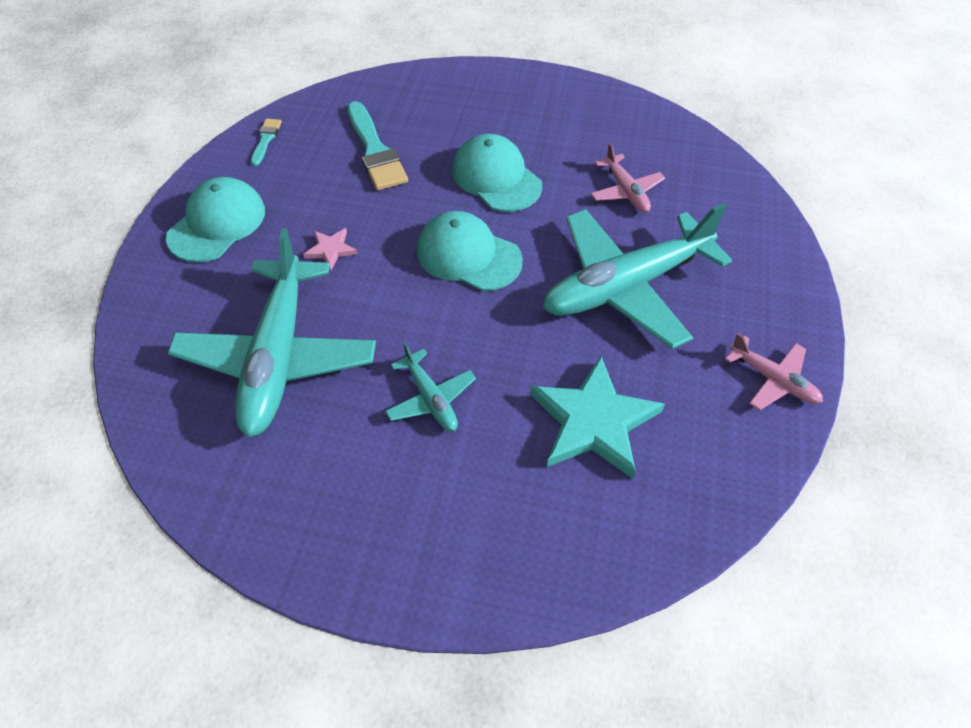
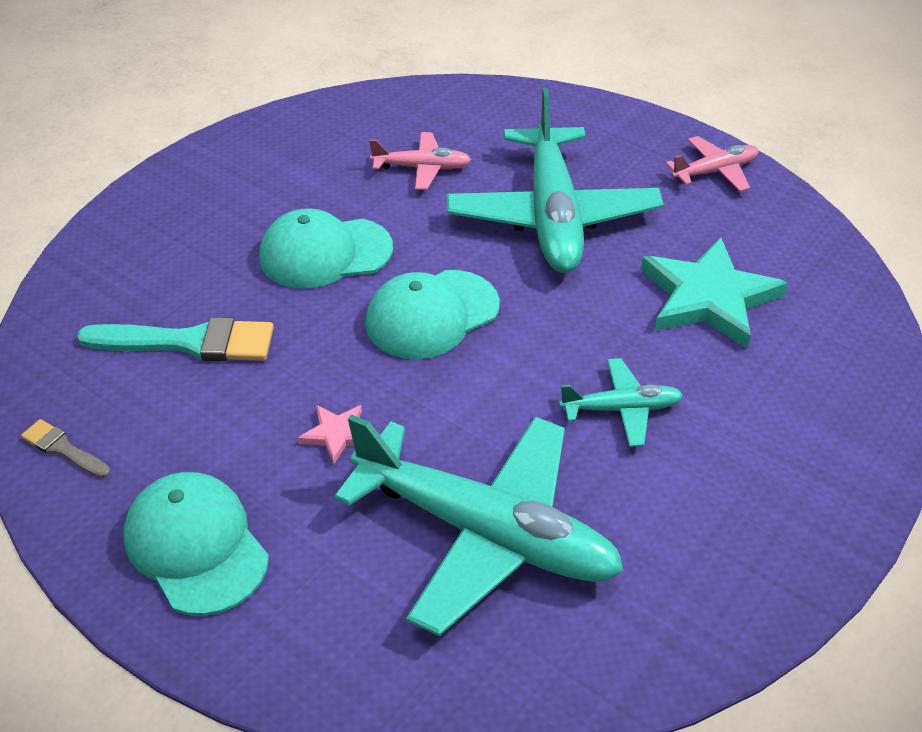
camera: 65 degrees left, 10 degrees down
(266, 140) = (63, 449): turquoise brush -> grey brush

